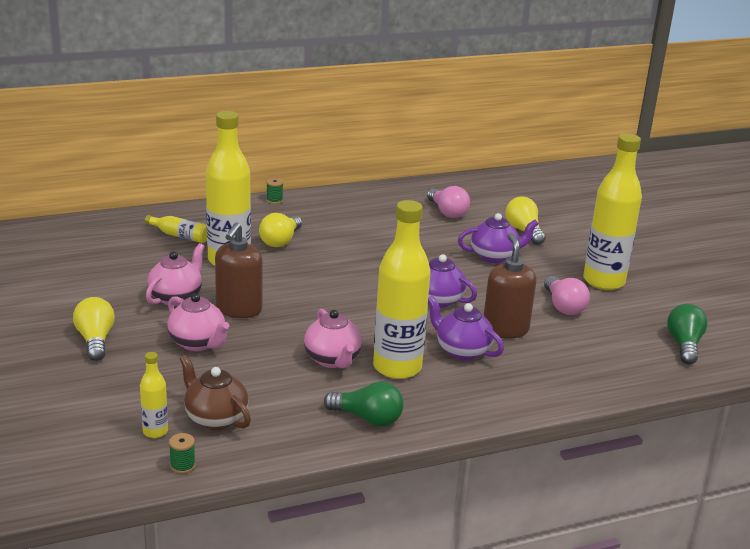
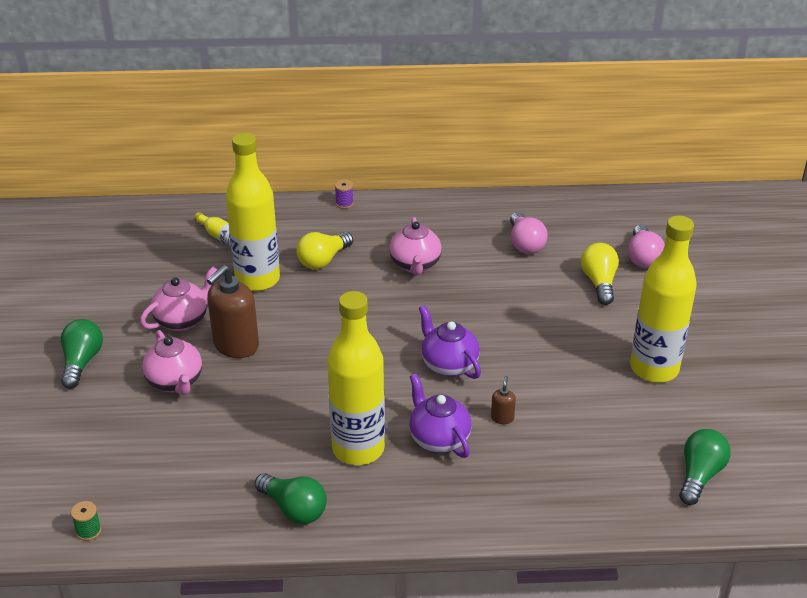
camera: 20 degrees right, 10 degrees up
(95, 340) = (82, 362): yellow light bulb -> green light bulb
(155, 431) = (83, 485): yellow bottle -> none
(215, 418) = (146, 479): brown teapot -> none
(274, 200) = (344, 203): green spool -> purple spool
(333, 360) = (297, 427): pink teapot -> pink teapot (415, 265)
(495, 256) = (546, 314): purple teapot -> none
(505, 329) = (502, 418): brown soap dispenser -> brown soap dispenser, size x0.44
(563, 306) = (586, 397): pink light bulb -> pink light bulb (643, 257)

